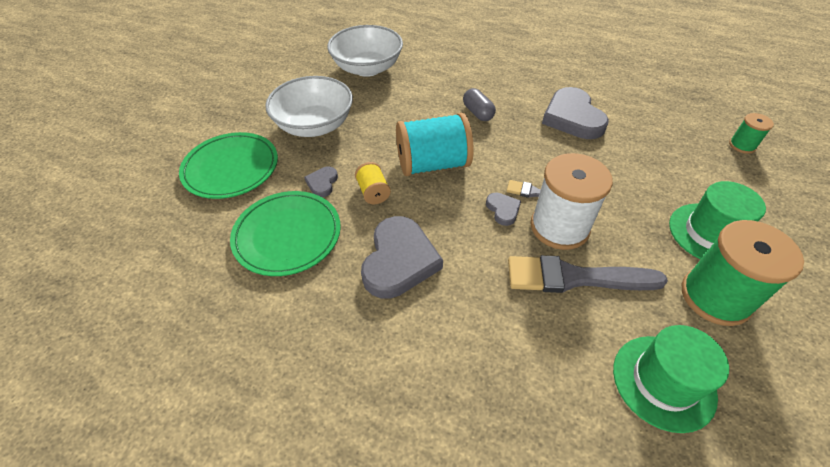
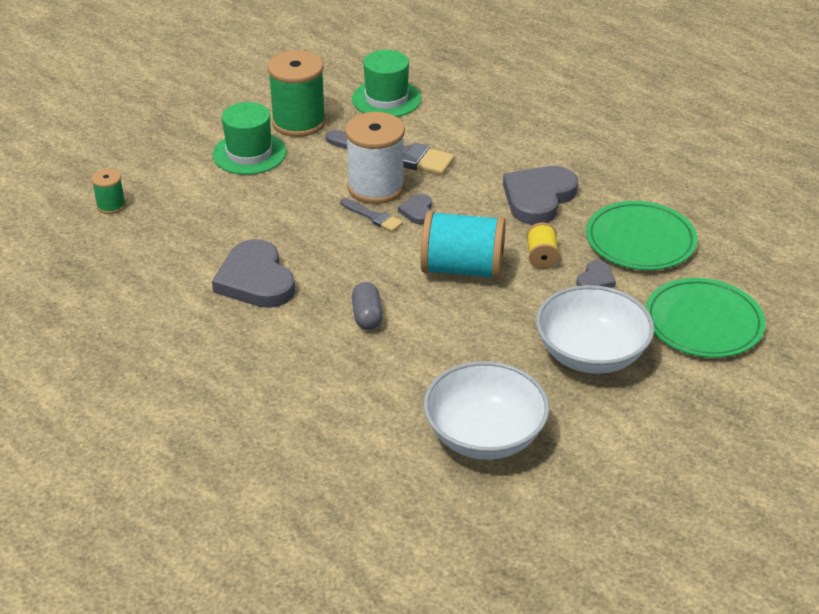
camera: 160 degrees left, 10 degrees down
(572, 117) = (255, 280): grey heart -> grey heart turned 150 degrees clockwise

